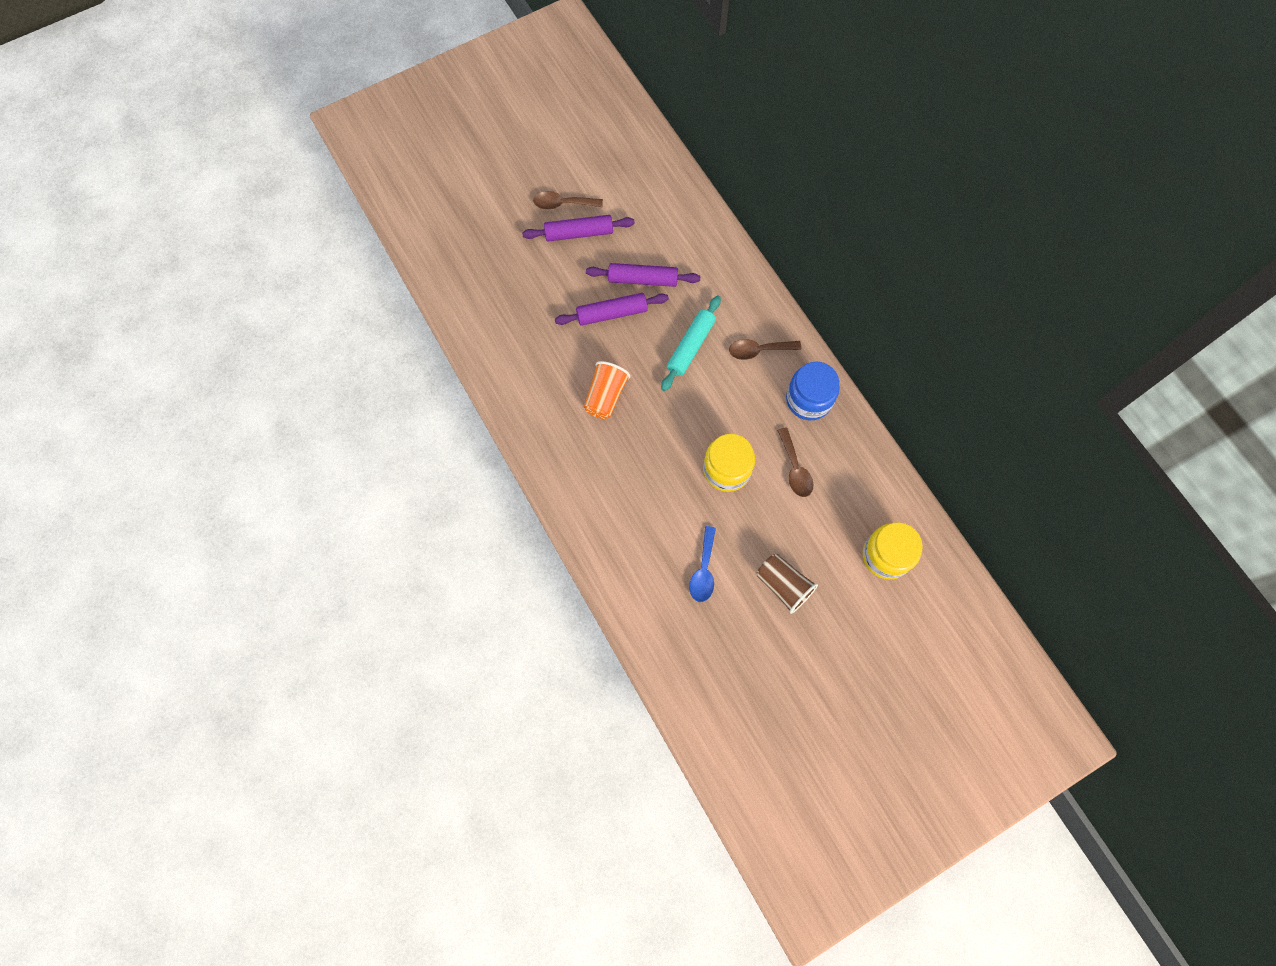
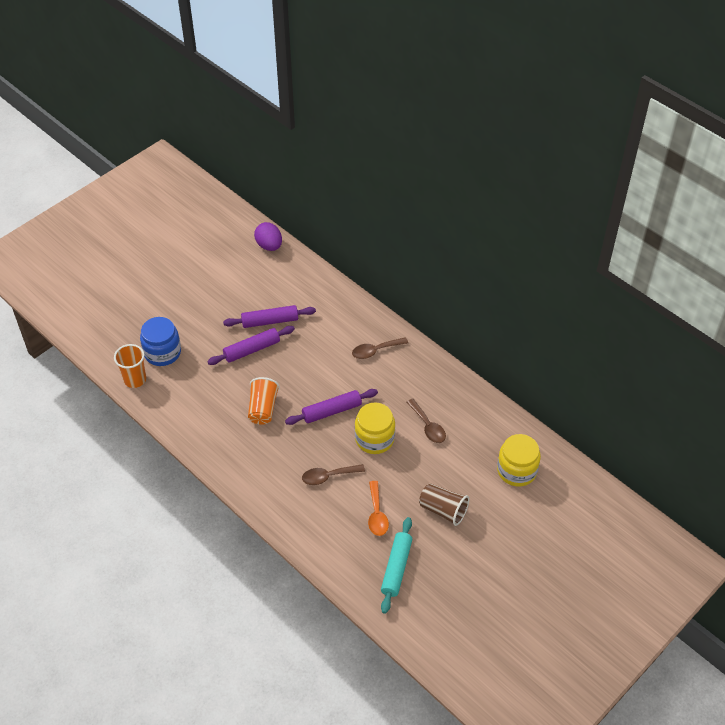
camera: 15 degrees left, 20 degrees down
(467, 321) = (135, 379): none -> orange cup
(562, 204) = (191, 282): brown spoon -> brown spoon (328, 476)
(579, 233) = (210, 299): purple rolling pin -> purple rolling pin (331, 411)
(667, 174) = (269, 246): none -> purple egg
(691, 346) = (321, 359): turquoise rolling pin -> turquoise rolling pin (396, 568)
(703, 570) = (377, 514): blue spoon -> orange spoon
(808, 400) = (424, 376): blue jar -> blue jar (162, 352)

